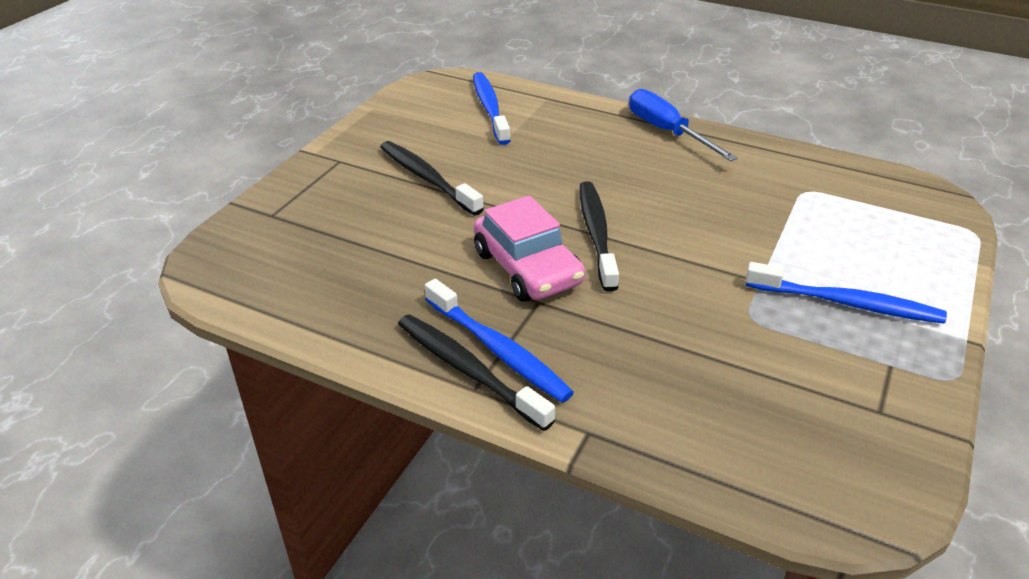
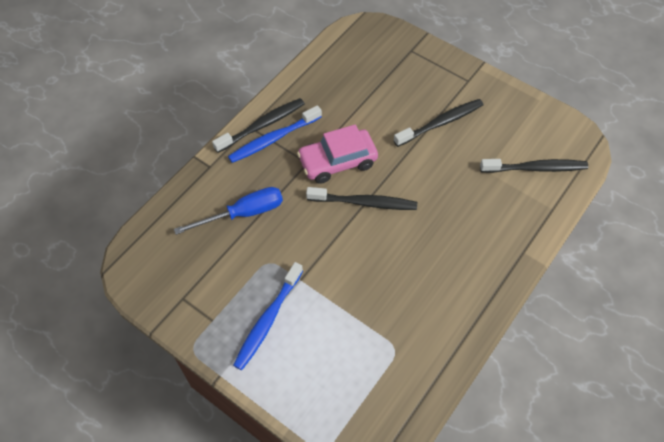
camera: 100 degrees right, 20 degrees up
(489, 108) = (535, 168): blue toothbrush -> black toothbrush
(667, 132) = (491, 279): blue screwdriver -> blue screwdriver (243, 213)

